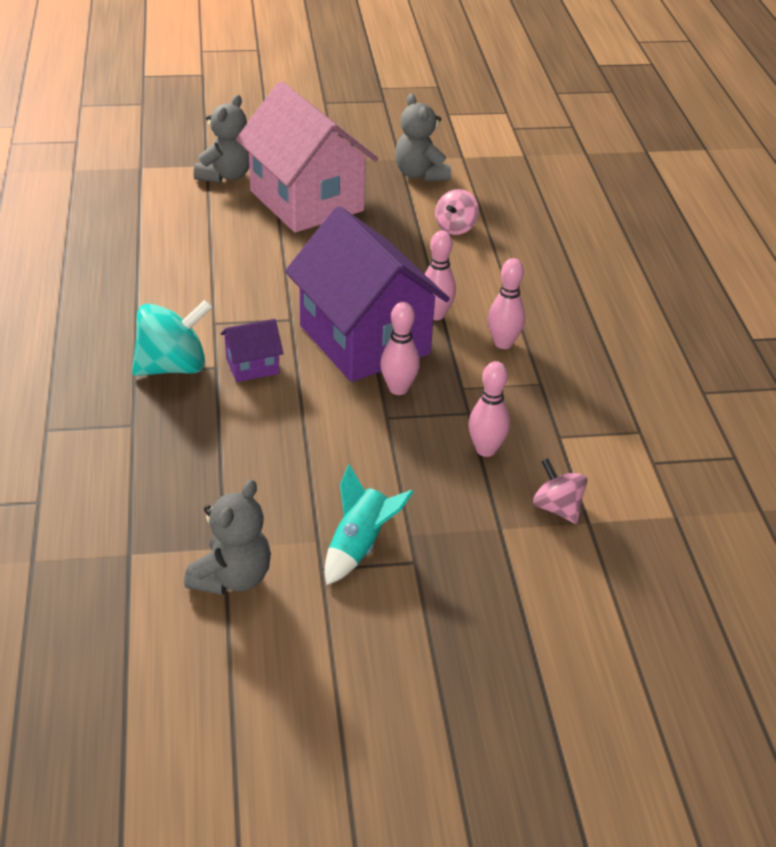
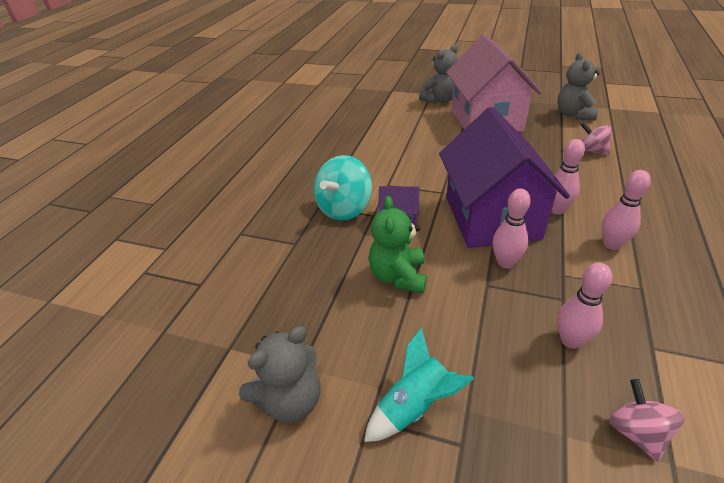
camera: 30 degrees right, 0 degrees up
(173, 367) = (344, 209): turquoise spinning top -> turquoise spinning top turned 120 degrees clockwise
(285, 432) = (398, 276): none -> green teddy bear
(455, 227) = (591, 151): pink spinning top -> pink spinning top turned 75 degrees clockwise

